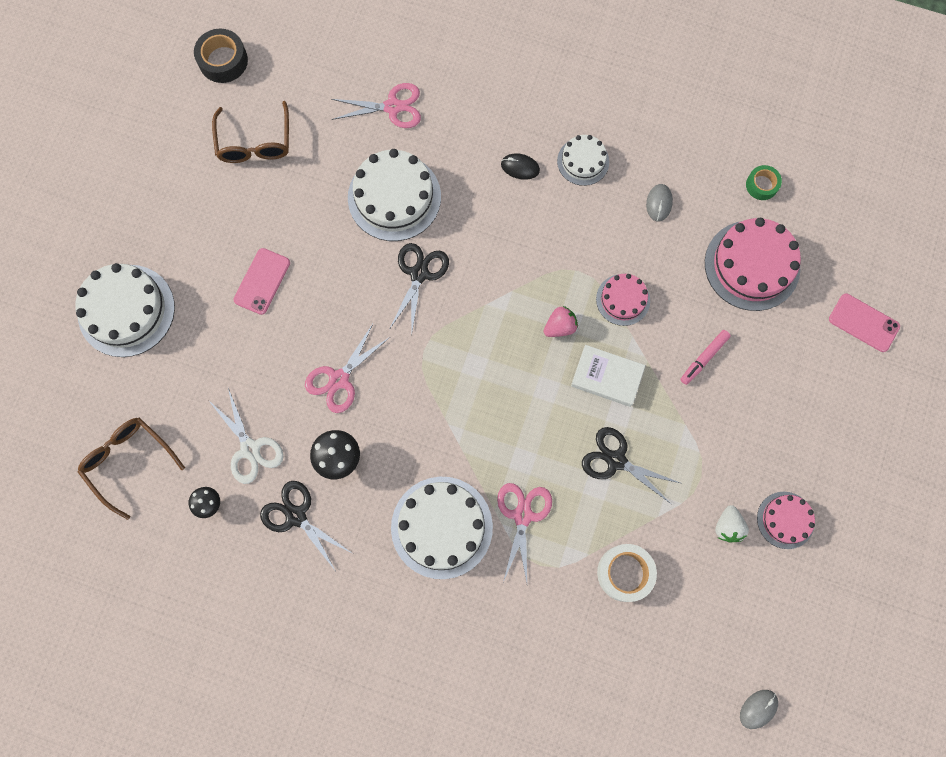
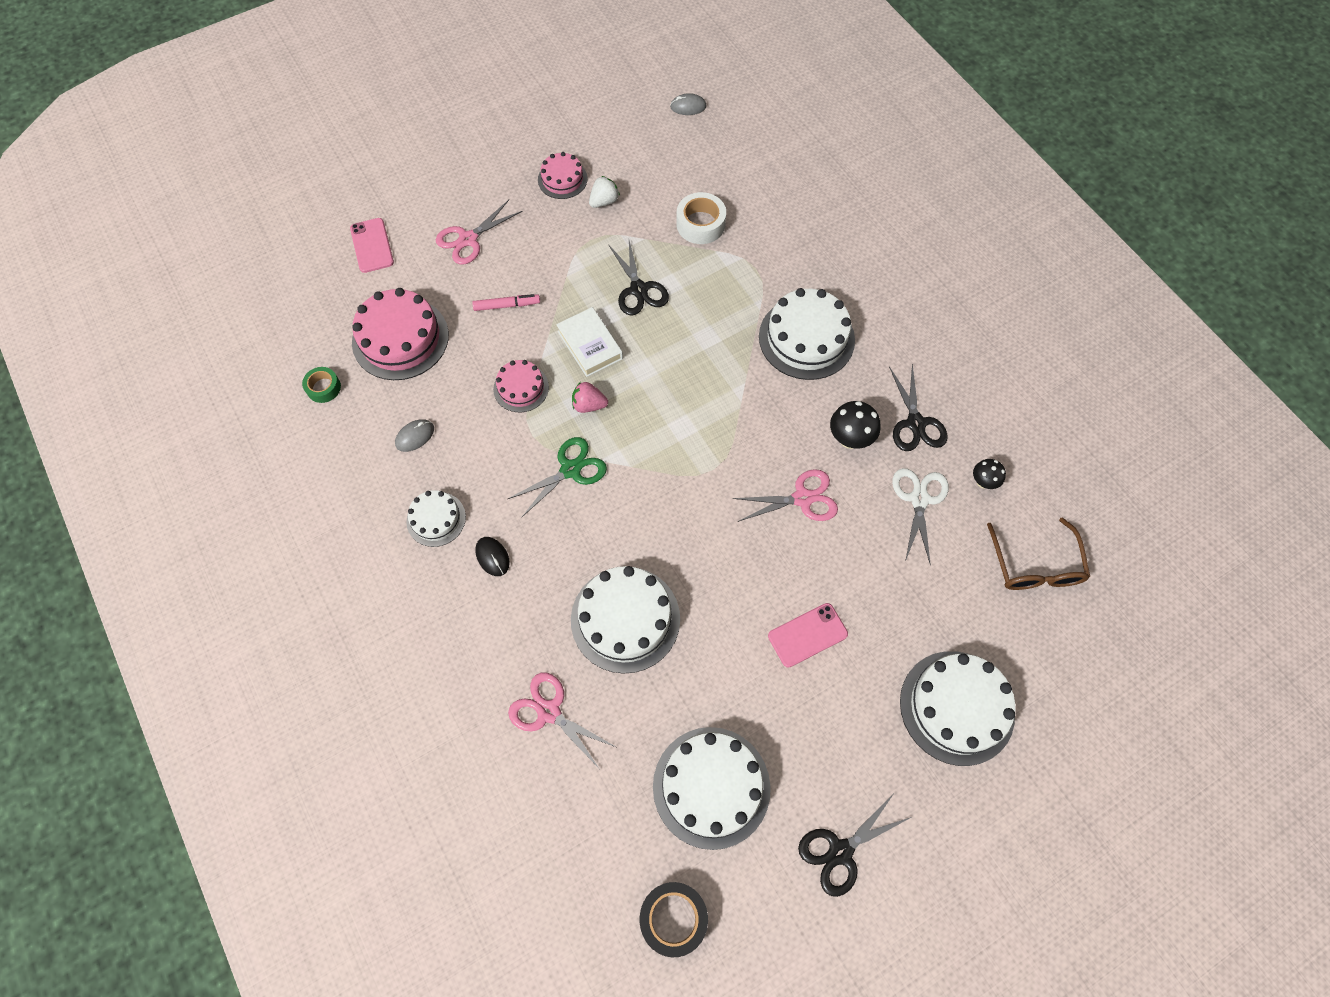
camera: 140 degrees left, 10 degrees down
(255, 142) = (711, 787): brown glasses -> white cake
(419, 274) = (663, 533): black scissors -> black scissors (840, 851)
(522, 515) = (739, 304): pink scissors -> pink scissors (468, 239)
(526, 267) = (570, 470): none -> green scissors

